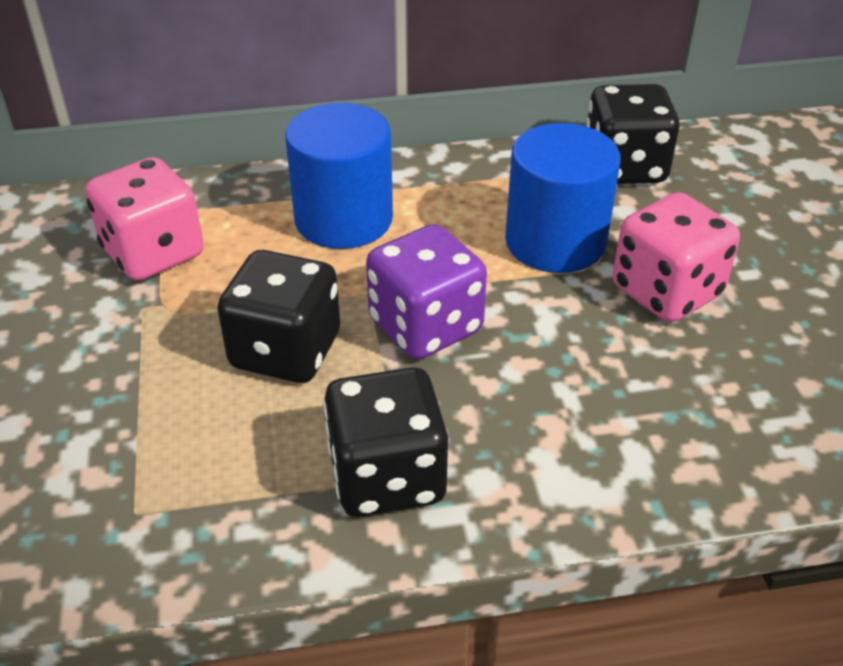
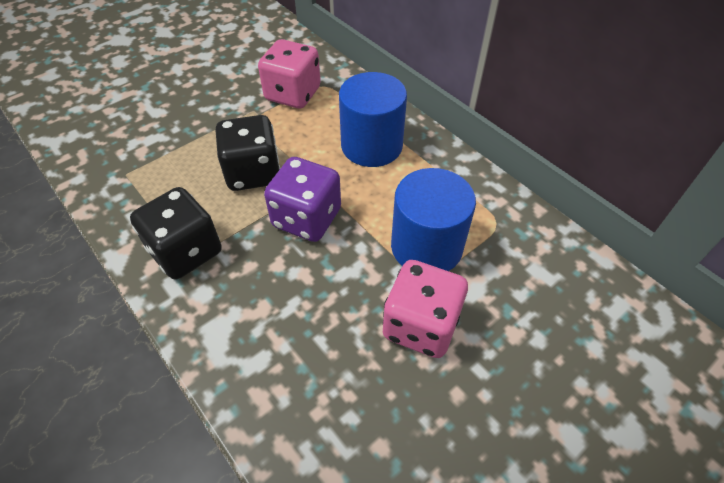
camera: 60 degrees right, 10 degrees up
(624, 167) = (539, 253): black dice -> none

